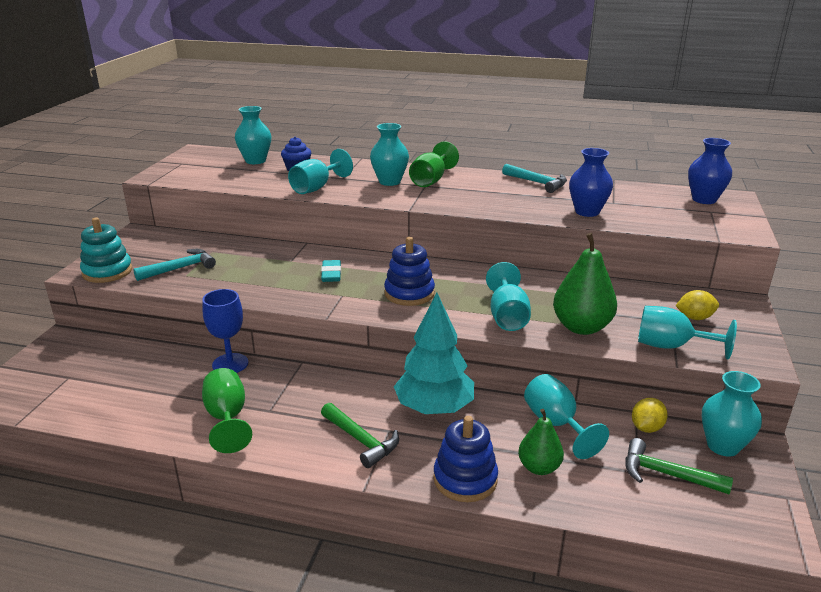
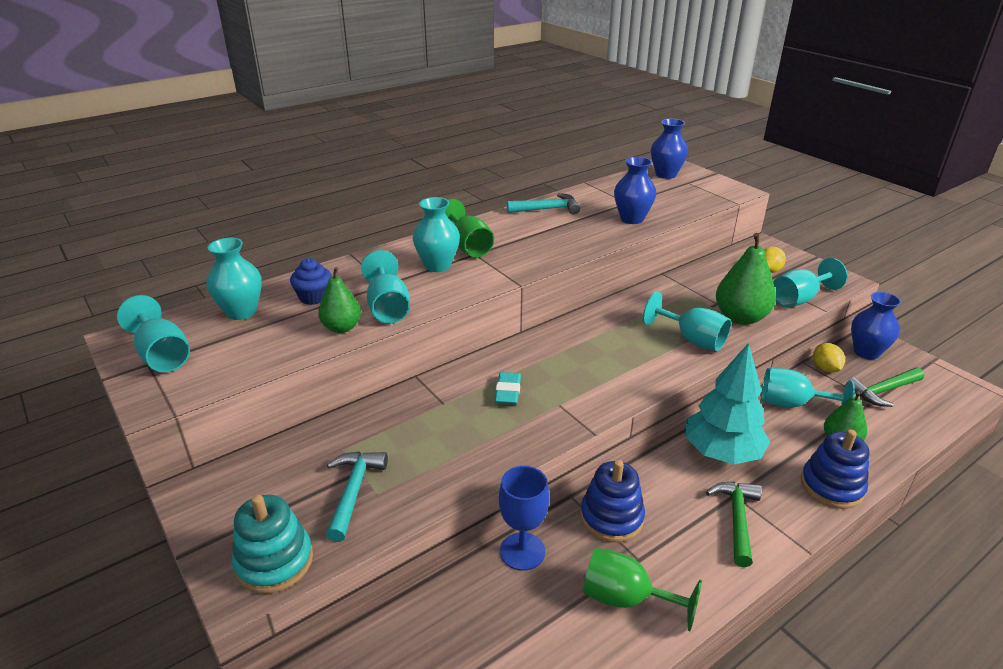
camera: 50 degrees left, 5 degrees up
(192, 163) = (162, 355): none -> turquoise goblet
(277, 185) = (342, 327): none -> green pear
(331, 274) = (508, 392): turquoise eraser -> turquoise eraser turned 60 degrees clockwise
(361, 440) = (737, 519): green hammer -> green hammer turned 75 degrees counterclockwise
(409, 293) = (599, 366): blue stacking toy -> blue stacking toy (611, 517)
(723, 446) = (866, 352): turquoise vase -> blue vase

